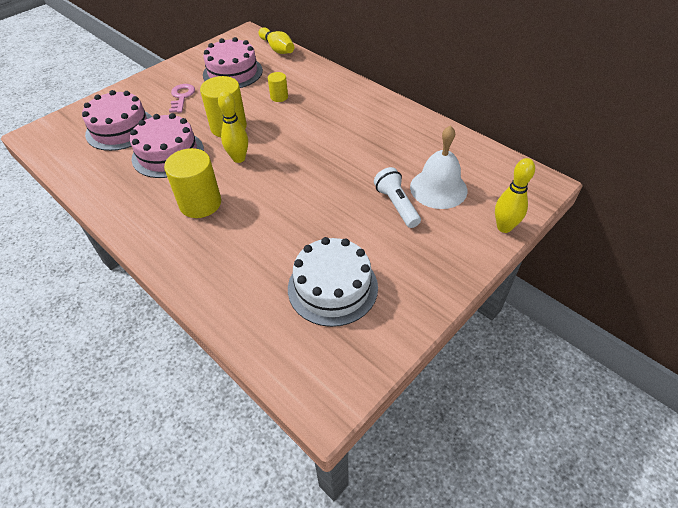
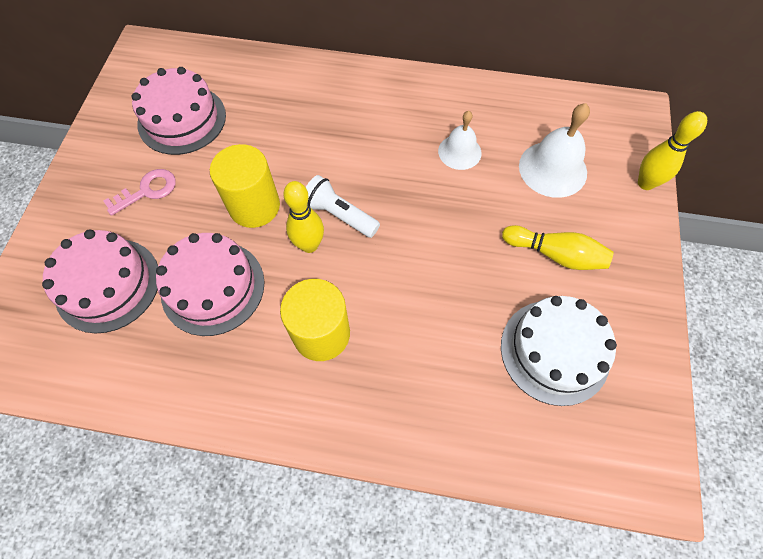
camera: 35 degrees left, 15 degrees up
(182, 97) = (147, 191): pink key -> pink key turned 90 degrees clockwise
(277, 49) = (208, 55): yellow bowling pin -> yellow bowling pin (555, 254)
(279, 97) = (277, 130): yellow cylinder -> none
(381, 152) = (459, 152): none -> white bell
(396, 205) = (530, 212): white flashlight -> white flashlight (339, 215)

